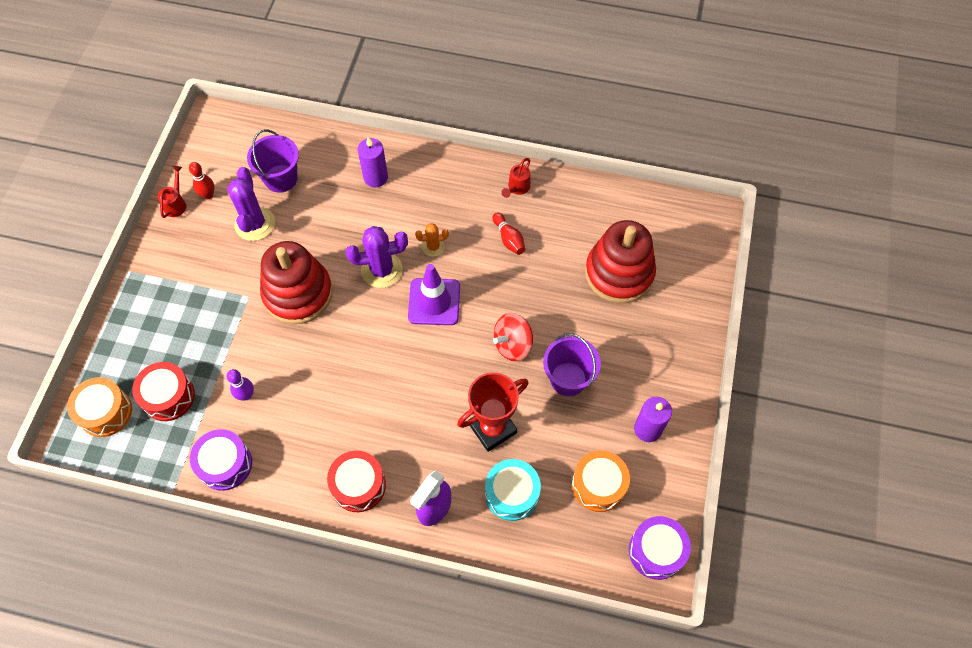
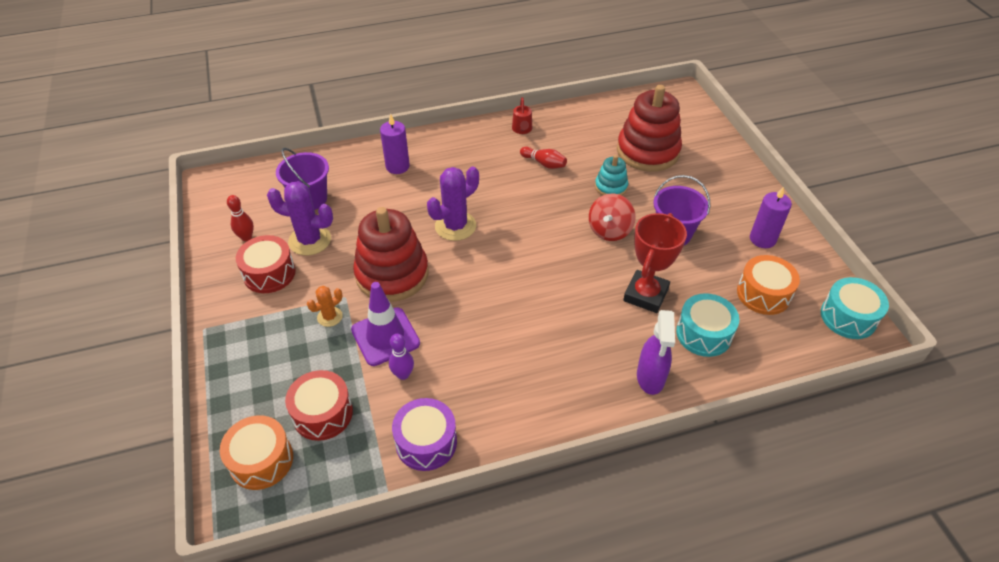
camera: 30 degrees left, 15 degrees down
(176, 204) = (218, 256): red watering can -> none
(255, 224) = (310, 240): purple cactus -> purple cactus turned 45 degrees counterclockwise
(358, 485) = (569, 394): red drum -> red drum (269, 273)
(433, 247) = (486, 193): orange cactus -> orange cactus (330, 317)
(434, 302) = (519, 229): purple traffic cone -> purple traffic cone (385, 336)
(551, 297) = (611, 187): none -> turquoise stacking toy
(656, 551) = (848, 317): purple drum -> turquoise drum

